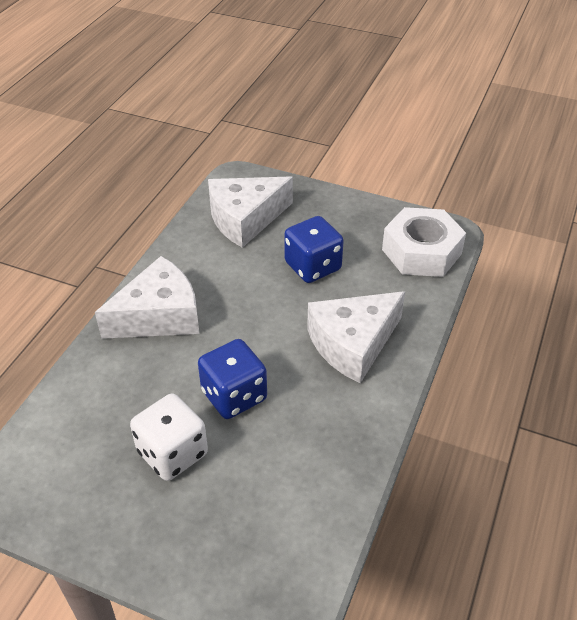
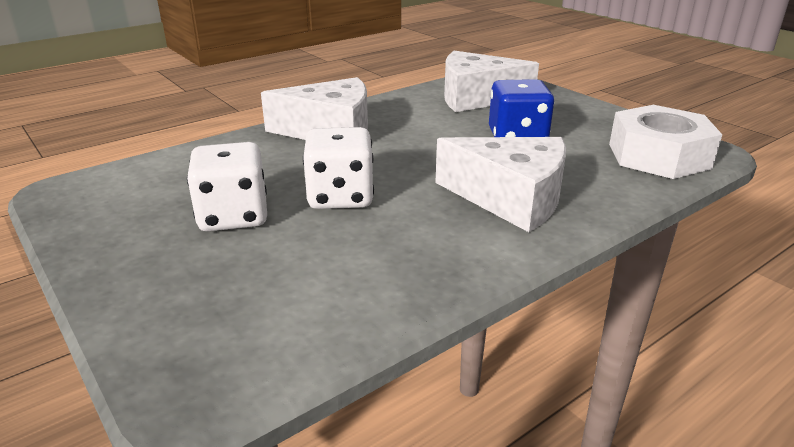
camera: 30 degrees right, 15 degrees down
(234, 396) = (340, 197): blue dice -> white dice
(353, 344) = (511, 198): white cheese -> white cheese turned 150 degrees counterclockwise

